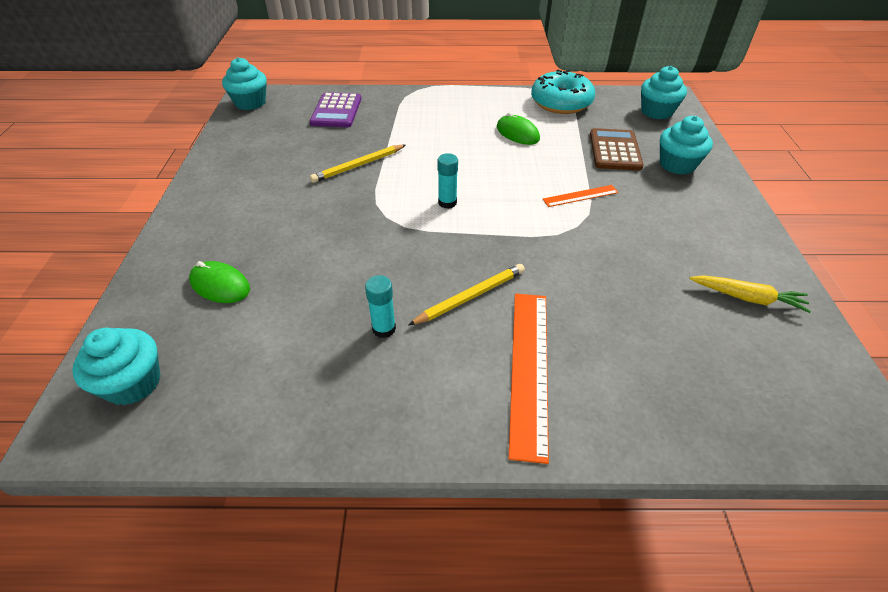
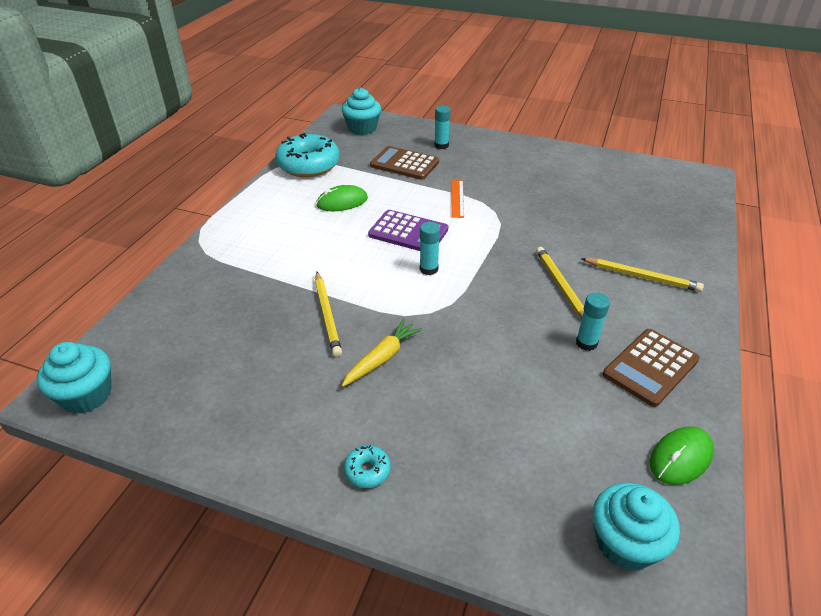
camera: 70 degrees left, 5 degrees down
(201, 224) = (367, 471): none -> turquoise donut
(220, 285) = (491, 457): green mouse -> green mouse (680, 457)
(336, 111) = (190, 313): purple calculator -> purple calculator (408, 232)
(363, 387) = (650, 367): none -> brown calculator
(529, 368) = (642, 277): orange ruler -> yellow pencil
(677, 164) = (441, 145): turquoise cupcake -> turquoise glue stick
(747, 298) = (595, 172): yellow carrot -> yellow carrot (382, 358)

